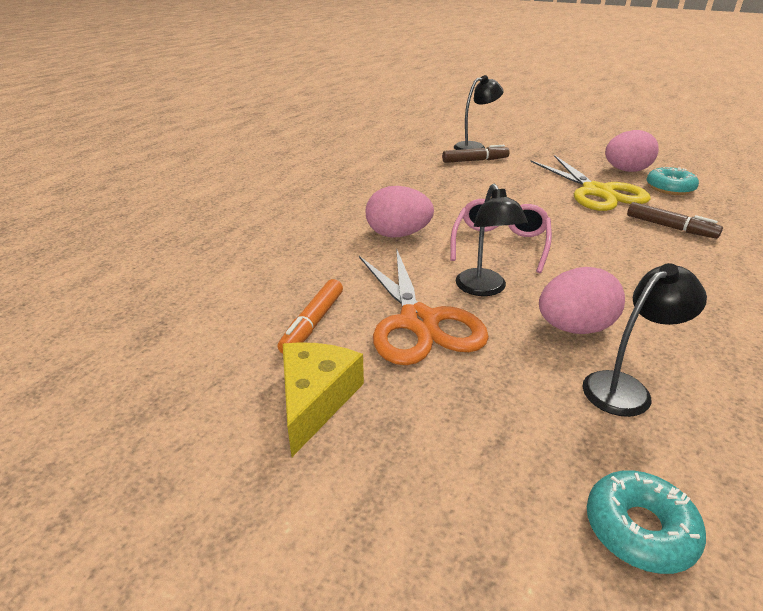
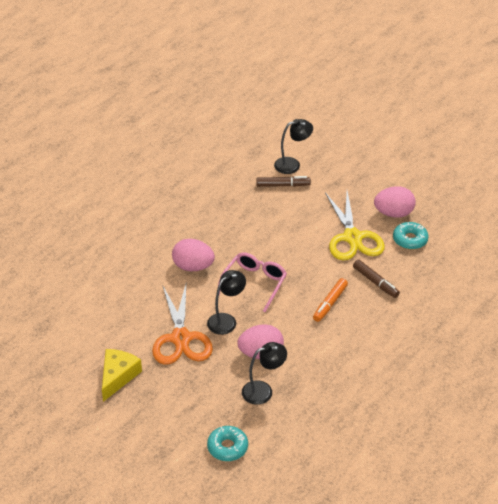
camera: 10 degrees right, 10 degrees up
(312, 323) = (125, 332): orange marker -> orange marker (330, 303)
(484, 289) = (226, 320): black lamp -> black lamp turned 135 degrees counterclockwise

